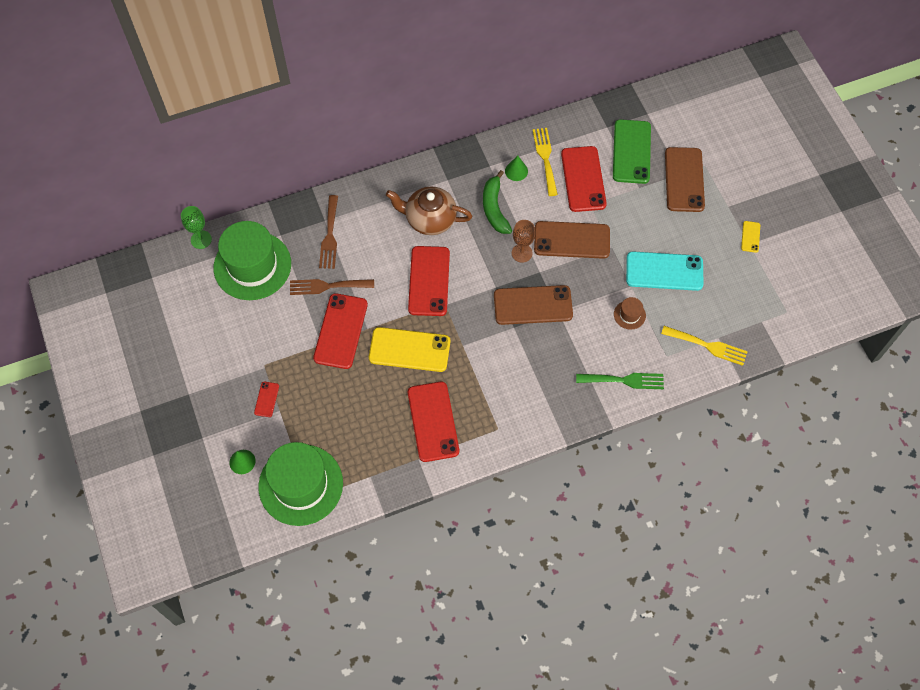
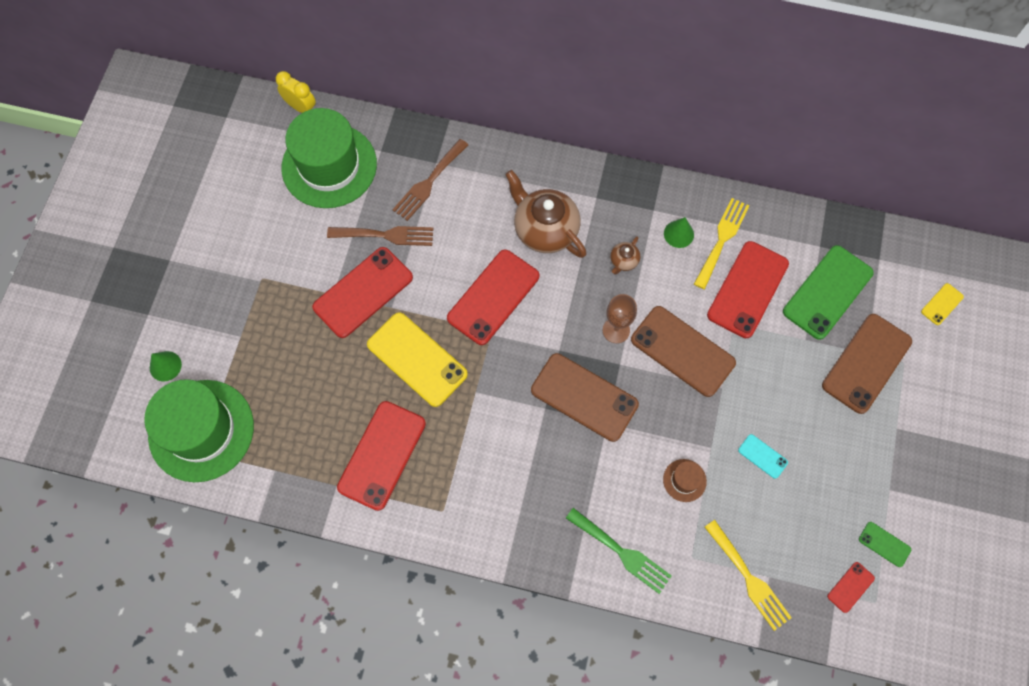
camera: 35 degrees right, 5 degrees up
(201, 239) = (301, 107): green goblet -> yellow clock
(266, 399) = (237, 316): red phone -> red phone (850, 587)
(327, 286) = (386, 235): brown fork -> brown fork turned 150 degrees clockwise
(494, 208) = (623, 261): green banana -> brown teapot
(664, 271) = (762, 456): turquoise phone -> turquoise phone, size x0.45
(750, 237) = (897, 482): yellow phone -> yellow phone (942, 304)
(768, 276) = (884, 544): none -> green phone

